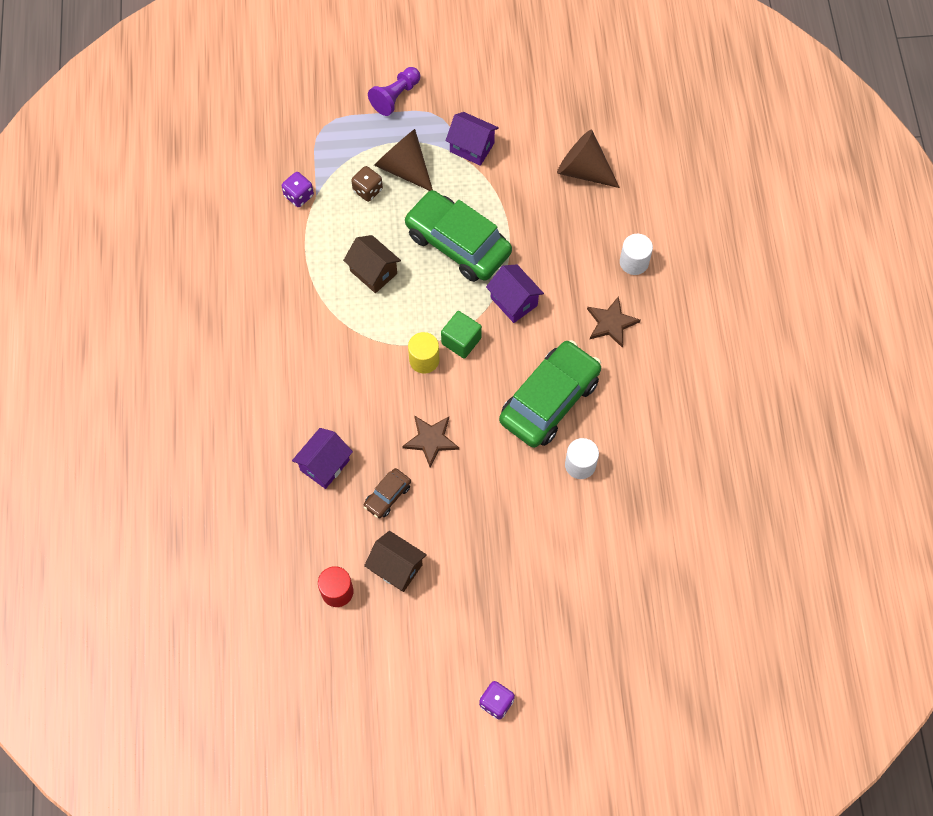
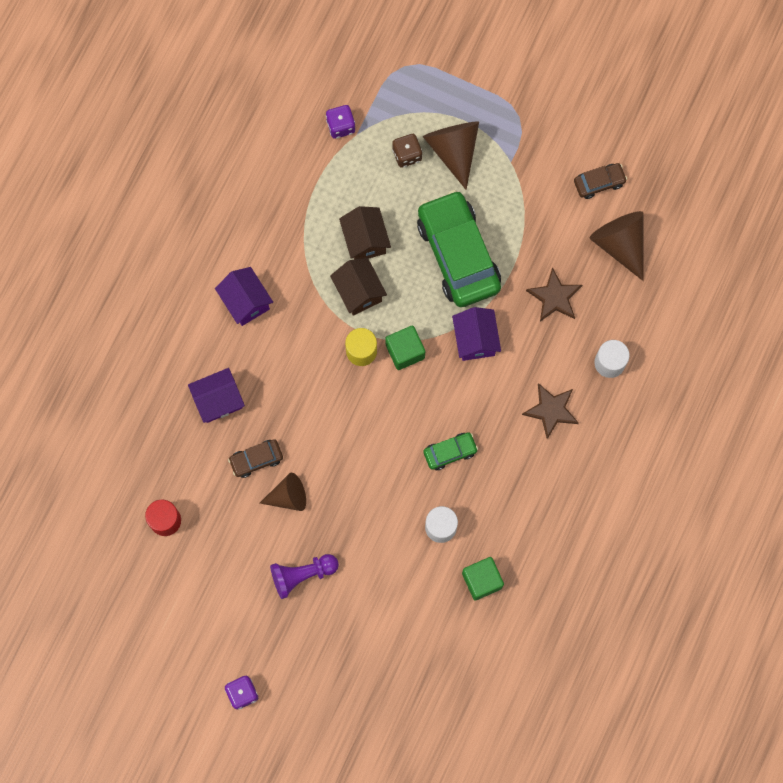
camera: 30 degrees right, 10 degrees up
(395, 97) = (488, 71): purple pawn -> purple pawn (302, 575)
(396, 567) = (227, 528): brown house -> brown house (358, 292)
(431, 440) = (323, 430): brown star -> brown star (554, 297)
(434, 511) = (288, 496): none -> brown cone
(472, 147) = (529, 163): purple house -> purple house (246, 302)
(537, 134) = (599, 183): none -> brown car
(549, 400) = (450, 452): green car -> green car, size x0.45
(642, 489) = (482, 580): none -> green cube

